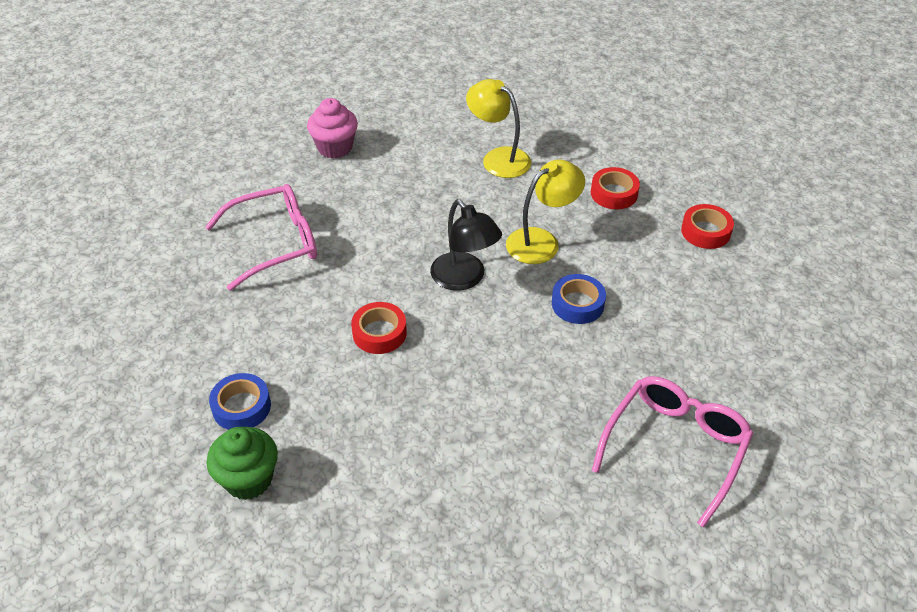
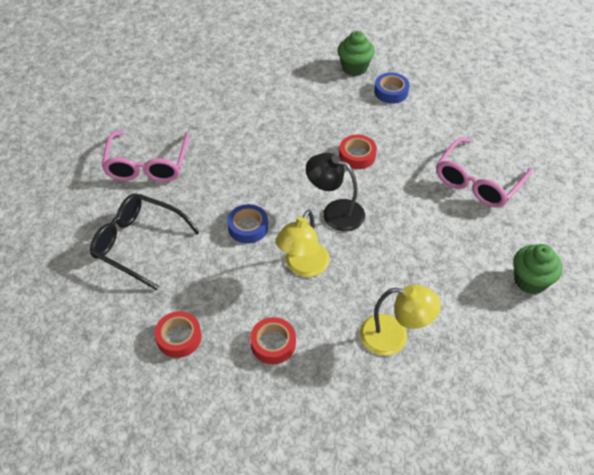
camera: 150 degrees right, 5 degrees up
(335, 148) = (530, 281): pink cupcake -> green cupcake
(722, 340) = (138, 243): none -> black glasses

